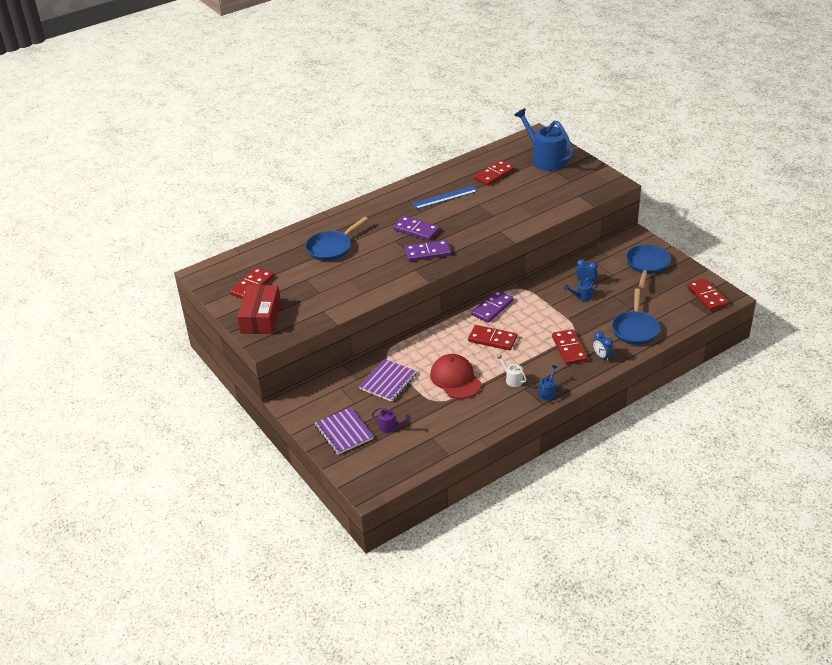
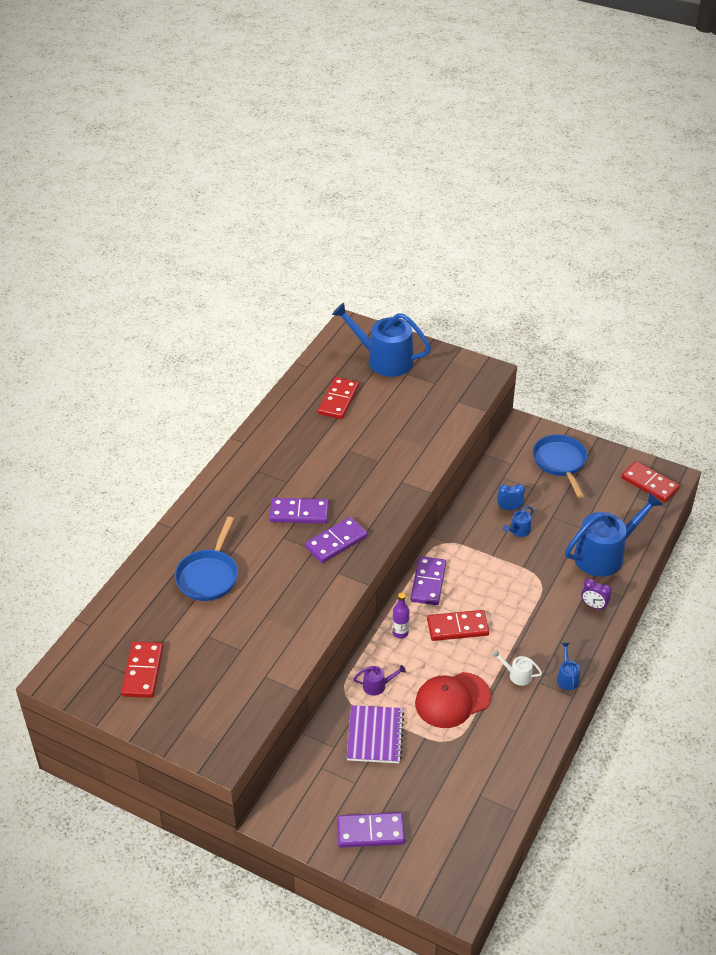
camera: 30 degrees left, 5 degrees up
(261, 317) = (189, 717): red box -> none
(344, 432) = (370, 832): purple notebook -> purple domino
(390, 427) = (421, 800): purple watering can -> purple watering can (377, 685)
(444, 197) = (301, 453): blue ruler -> none
(450, 330) = (400, 633): none -> purple bottle
(455, 379) = (452, 700): red cap -> red cap turned 60 degrees counterclockwise
(569, 349) = (551, 608): red domino -> none
(602, 356) = (593, 606): blue clock -> purple clock
(635, 329) = (604, 555): blue pan -> blue watering can

